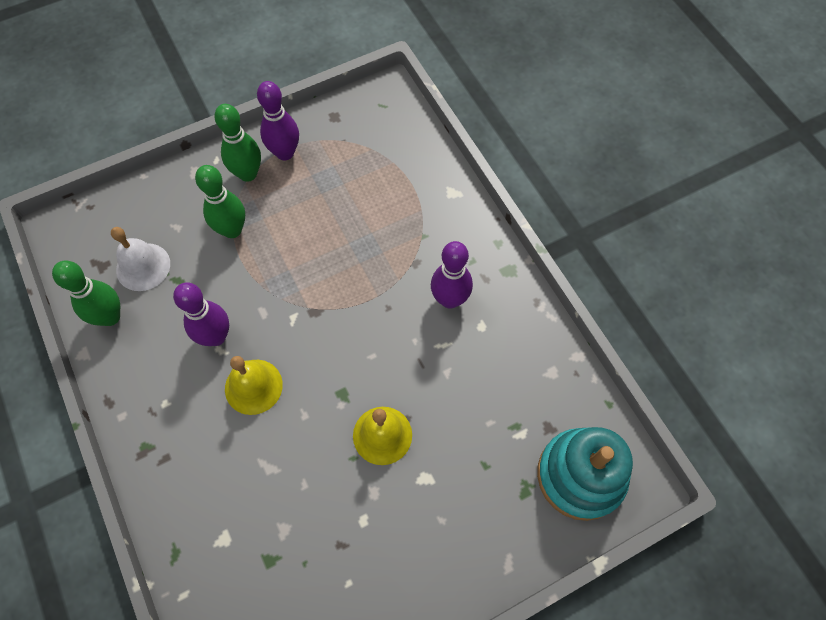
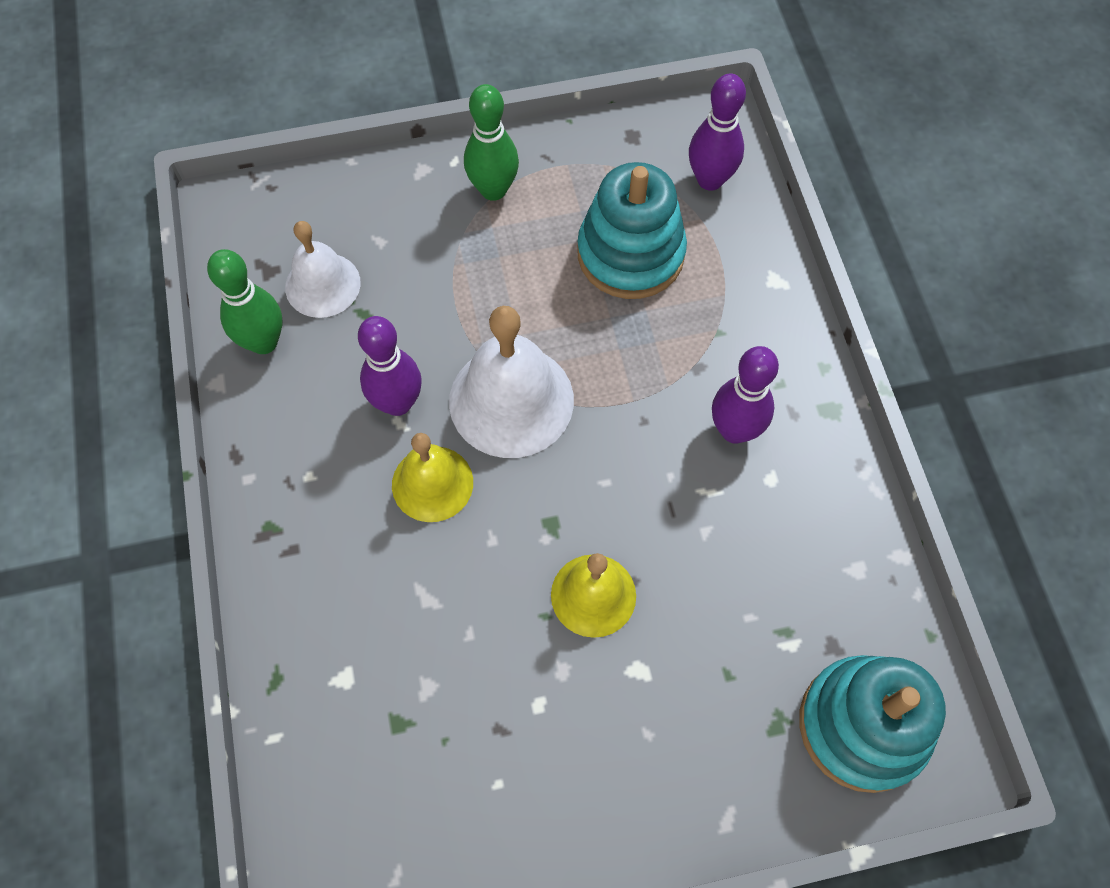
camera: 15 degrees right, 0 degrees up
(232, 230) = (454, 262): green bowling pin -> none
(285, 153) = (551, 172): purple bowling pin -> purple bowling pin (710, 180)
(294, 315) = (511, 400): none -> white bell
(352, 196) = (630, 254): none -> turquoise stacking toy

